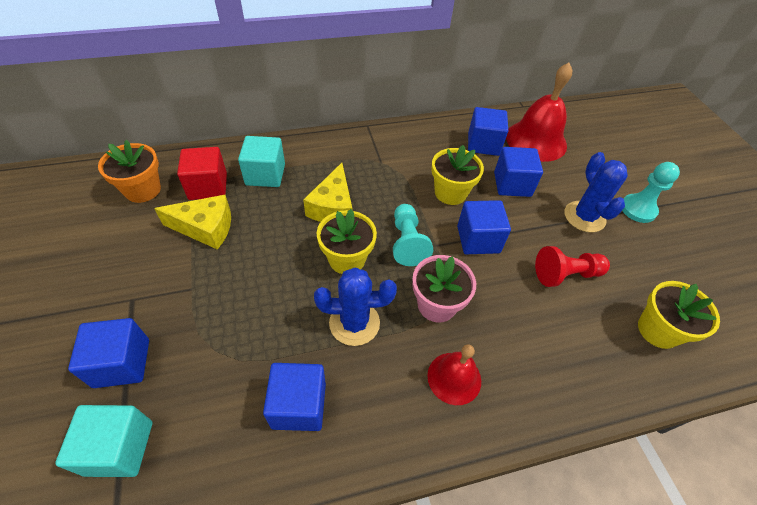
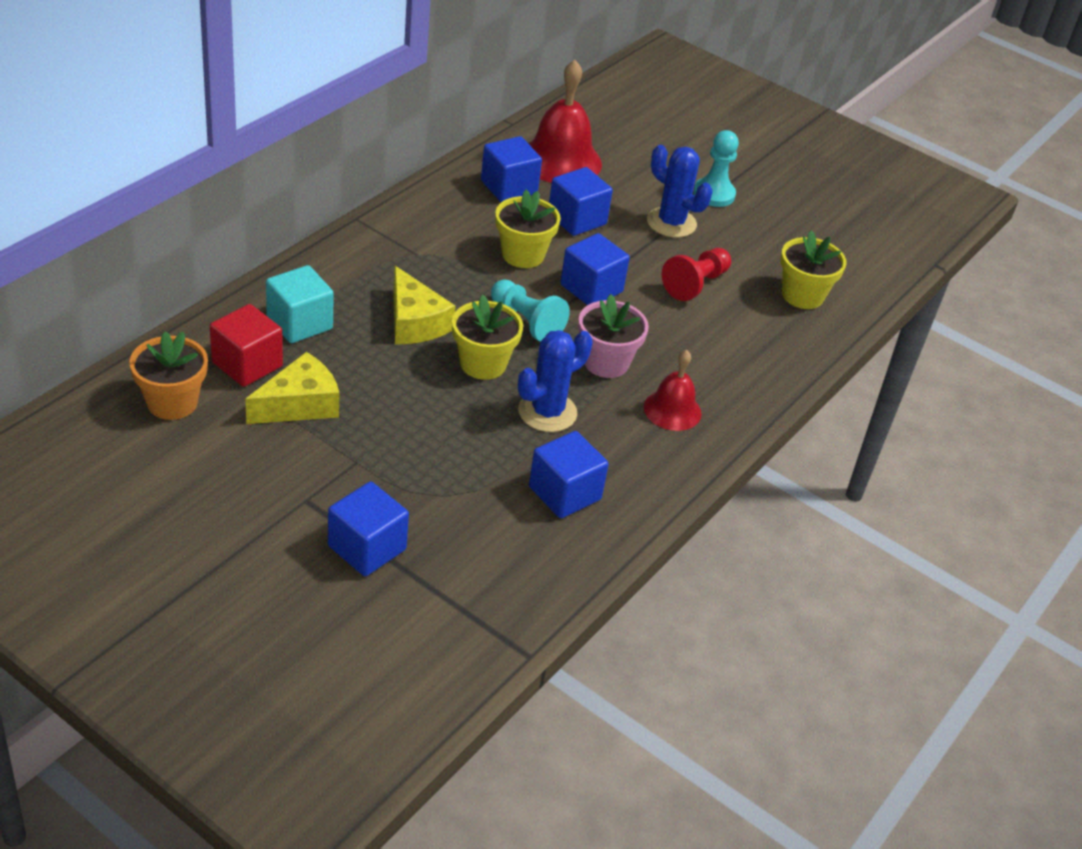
camera: 40 degrees left, 10 degrees down
(119, 448) = (446, 598): turquoise cube -> none

